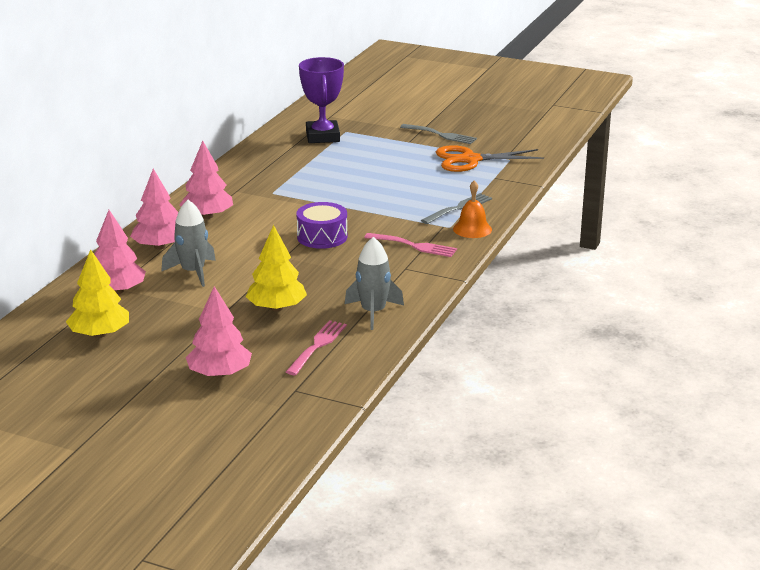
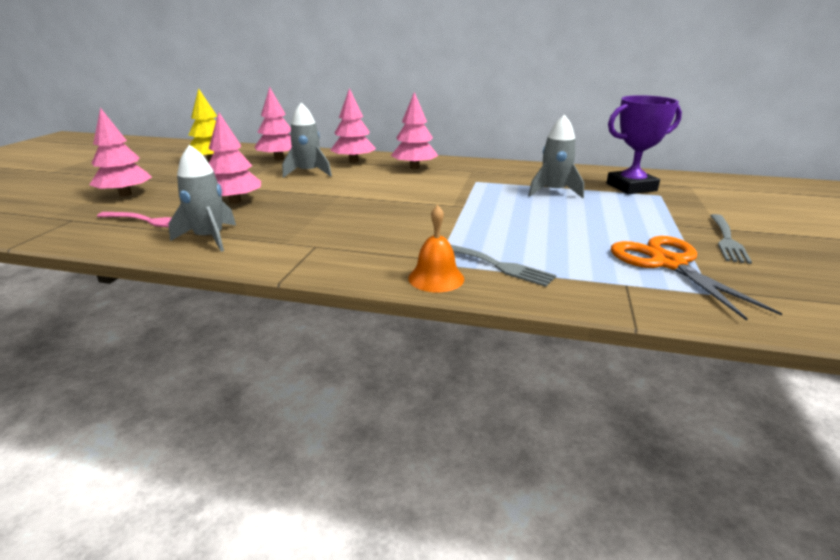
camera: 80 degrees right, 0 degrees up
(276, 308) = (235, 201): yellow tree -> pink tree
(319, 166) = (554, 192): none -> grey rocket
(322, 237) = (386, 205): purple drum -> none
(414, 246) = (375, 247): pink fork -> none

